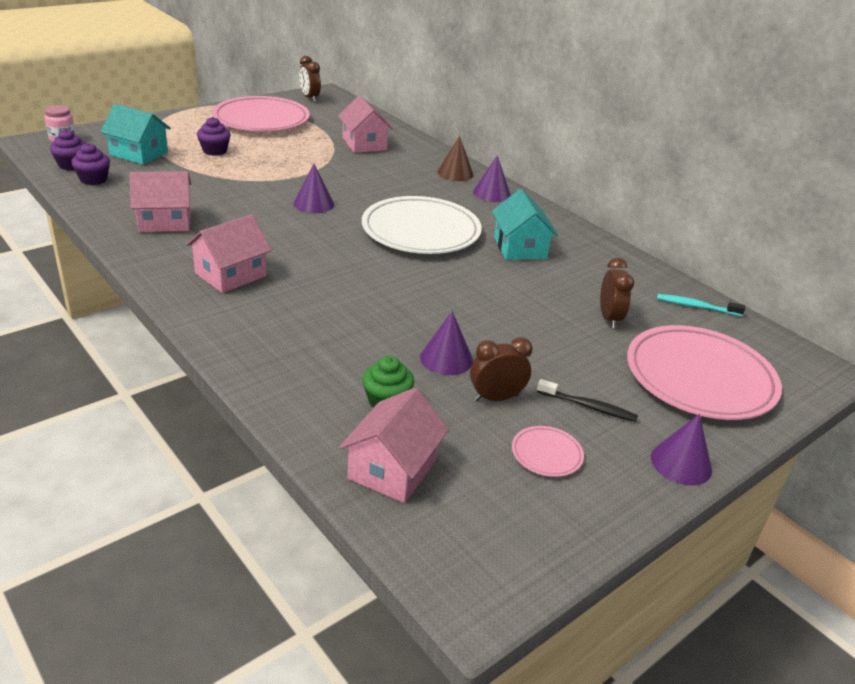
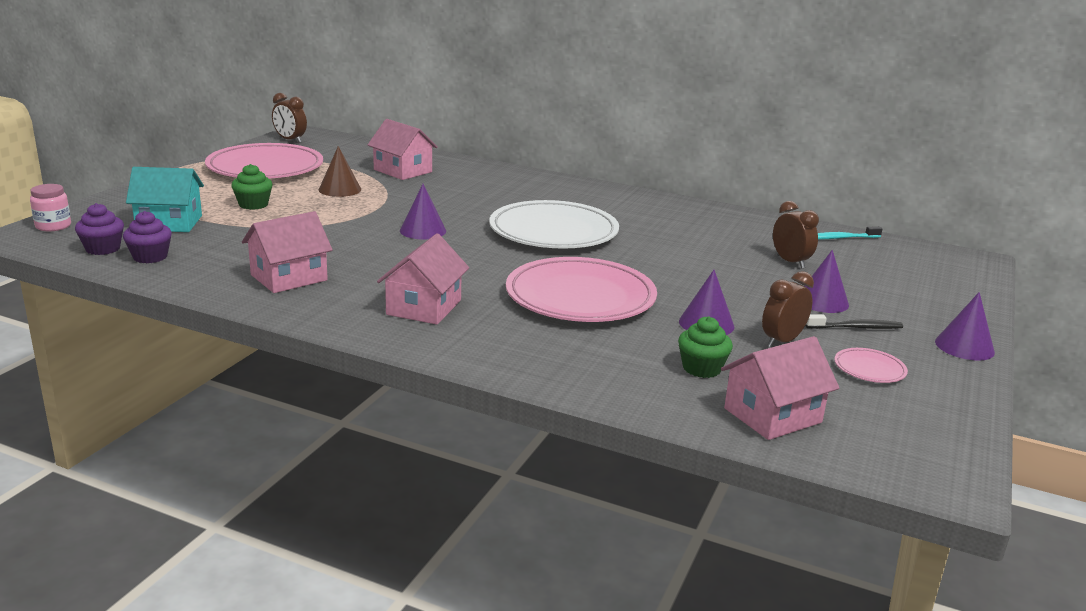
camera: 25 degrees left, 10 degrees down
(215, 151) = (253, 204): purple cupcake -> green cupcake
(392, 469) = (772, 415): pink house -> pink house turned 60 degrees clockwise
(455, 173) = (521, 179): brown cone -> brown cone (340, 189)
(491, 193) = (575, 189): purple cone -> purple cone (822, 301)
(520, 247) = (654, 226): turquoise house -> none
(699, 378) = (905, 286): pink plate -> pink plate (580, 297)

